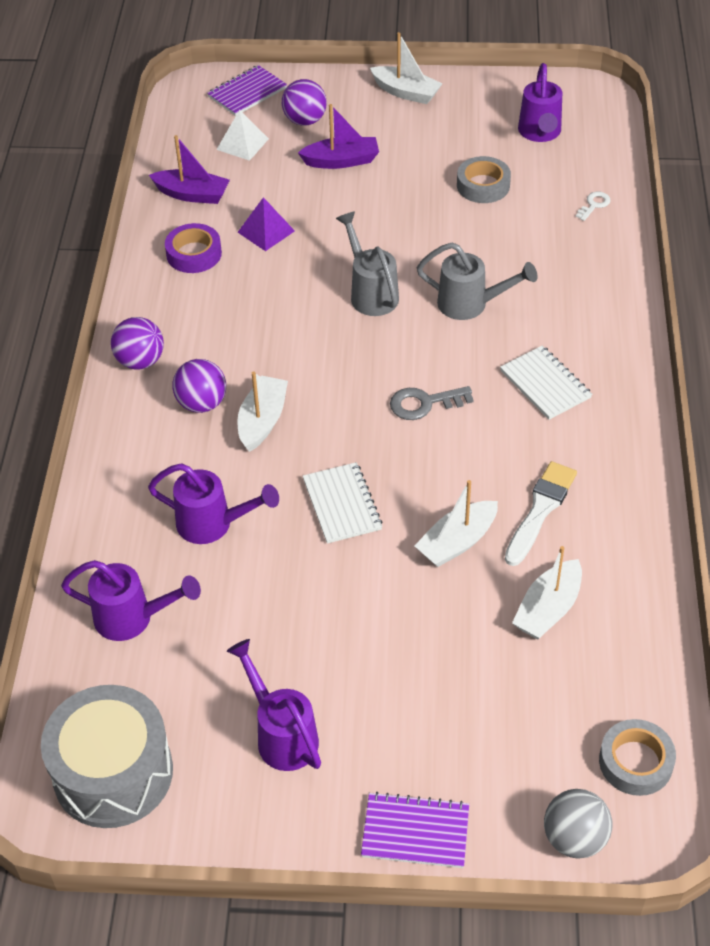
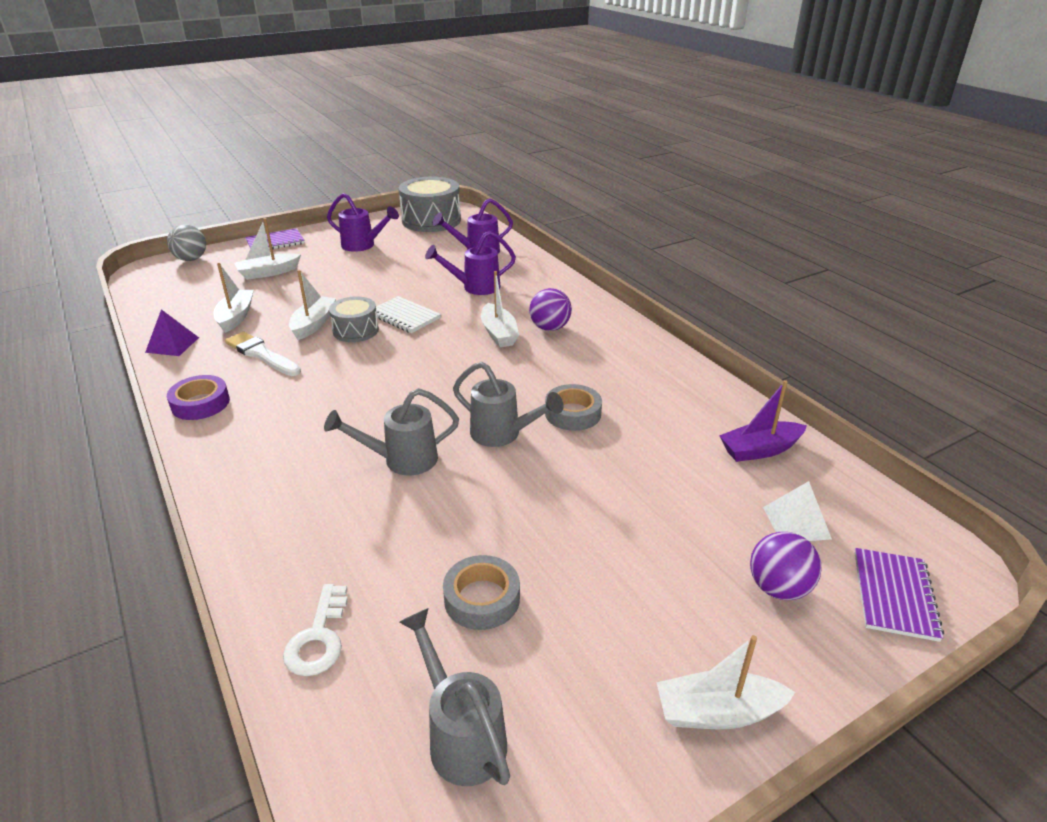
camera: 145 degrees right, 15 degrees down
(140, 361) = (620, 333): purple ball -> none
(194, 254) = (684, 405): purple tape -> purple tape (200, 403)
(266, 231) = (652, 446): purple pyramid -> purple pyramid (172, 345)
(341, 161) = (673, 552): purple boat -> none
(414, 504) = (356, 330): none -> grey drum
(424, 403) = (389, 379): grey key -> none
(465, 717) = (268, 273): none -> white boat
(540, 134) = (461, 735): purple watering can -> grey watering can
(540, 510) = (261, 354): white brush -> white brush turned 135 degrees clockwise
(545, 384) = (293, 425): white notebook -> none
(594, 205) = (318, 638): white key -> white key, size x1.59
(635, 762) = (162, 285): grey tape -> grey tape (573, 413)

